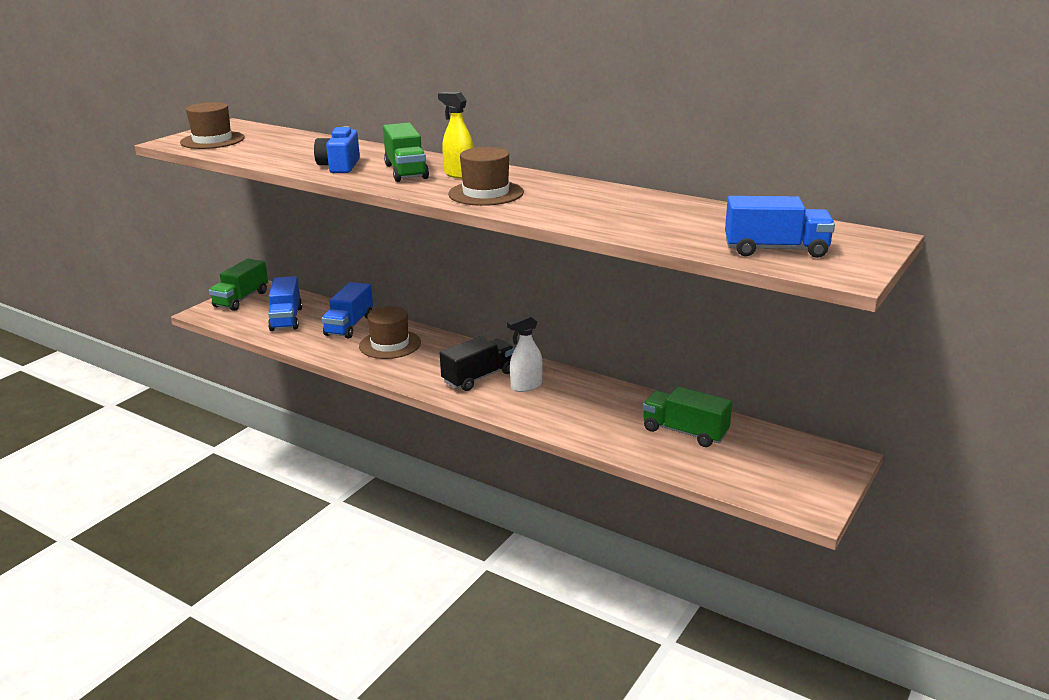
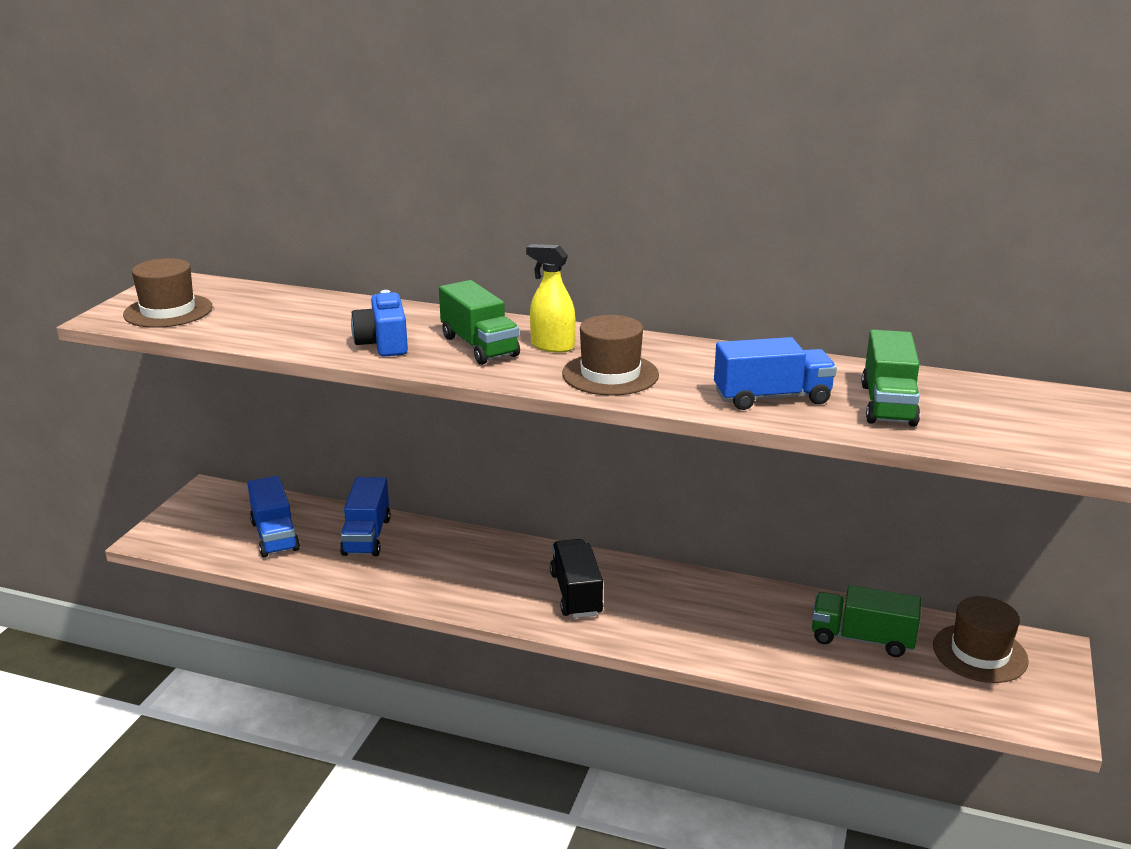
camera: 15 degrees left, 0 degrees up
(241, 299) = (194, 512): green truck -> green truck (888, 404)
(390, 344) = (436, 559): brown hat -> brown hat (980, 653)
(478, 377) = (576, 594): black truck -> black truck turned 45 degrees counterclockwise
(526, 386) = (641, 599): white spray bottle -> none
(776, 250) = (1017, 433): blue truck -> blue truck (772, 398)

